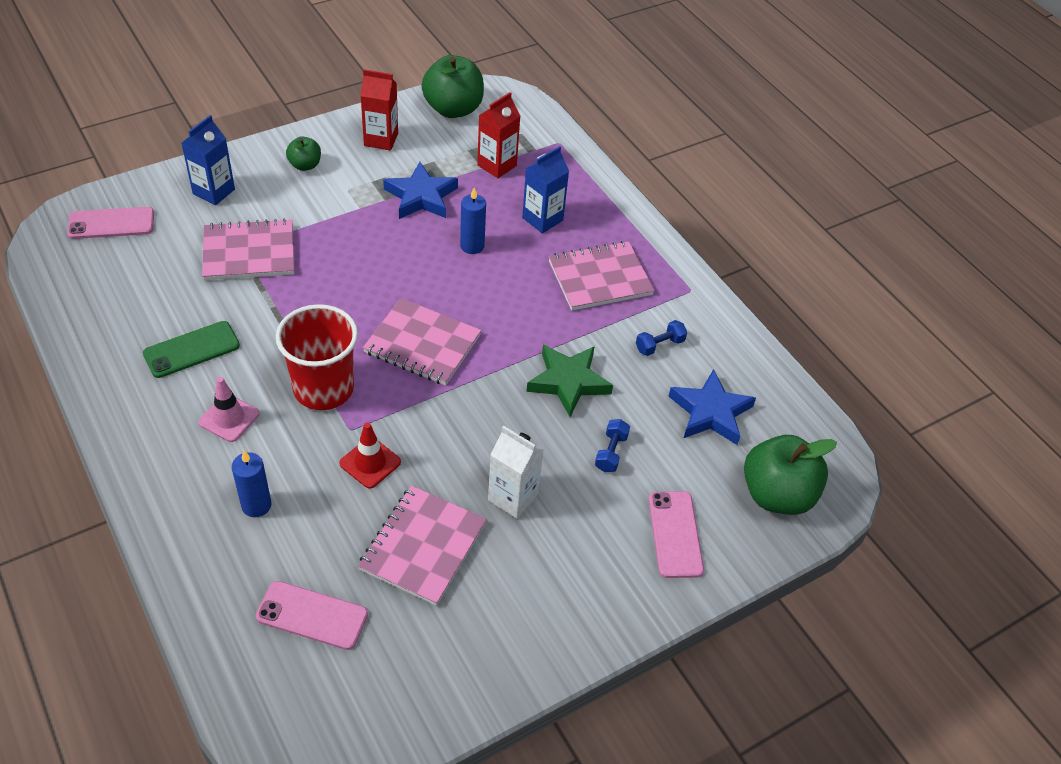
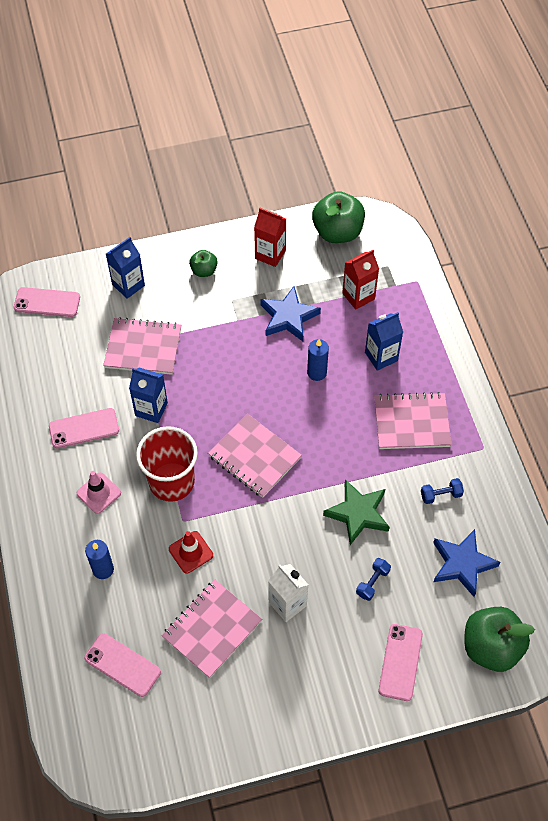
camera: 20 degrees right, 10 degrees up
(191, 350) = (84, 428): green phone -> pink phone
(276, 315) = (151, 409): none -> blue carton

